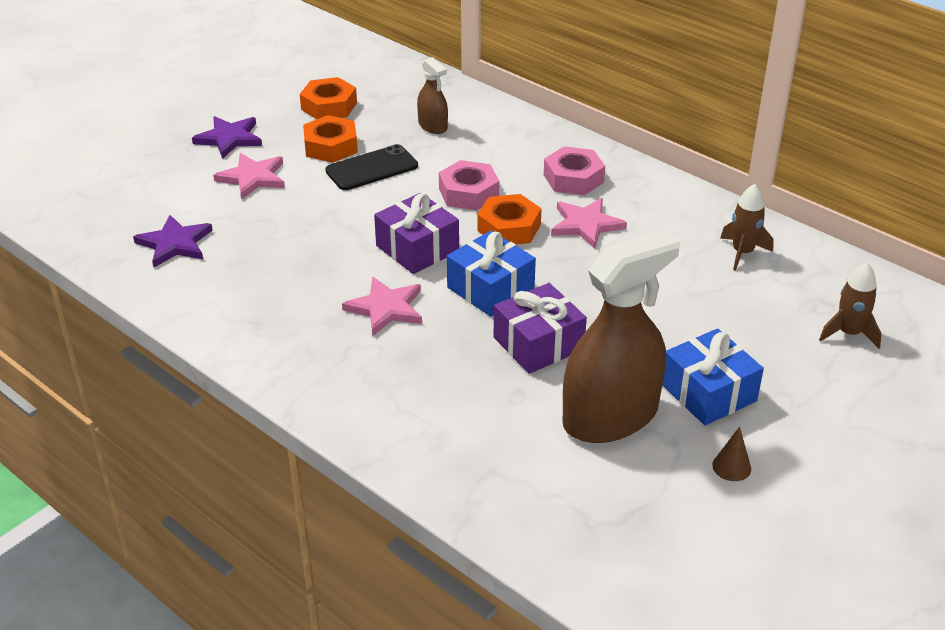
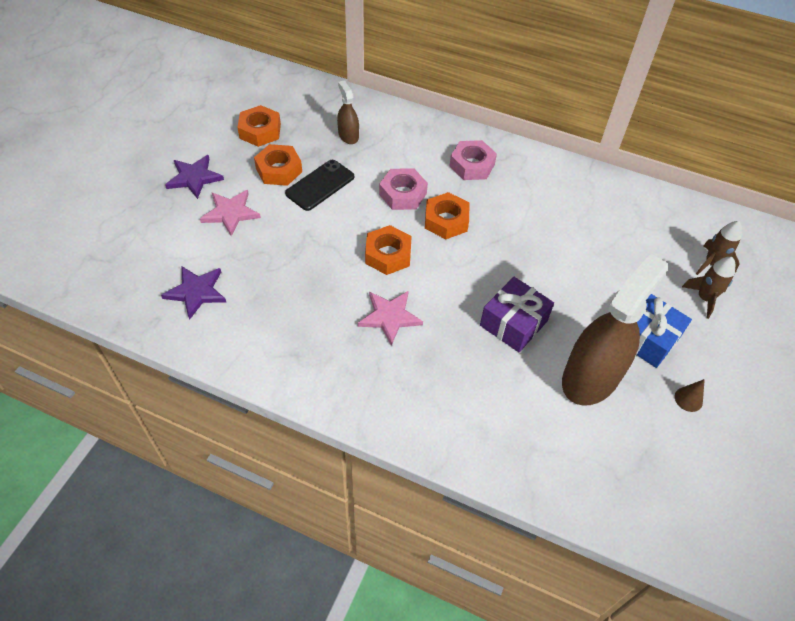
camera: 20 degrees left, 15 degrees up
(417, 248) = (388, 255): purple gift -> orange nut
(433, 126) = (348, 135): brown spray bottle -> brown spray bottle turned 150 degrees counterclockwise
(490, 289) = (457, 280): blue gift -> none
(586, 225) = (499, 206): pink star -> none
(742, 253) = (615, 208): brown rocket -> brown rocket (704, 298)

